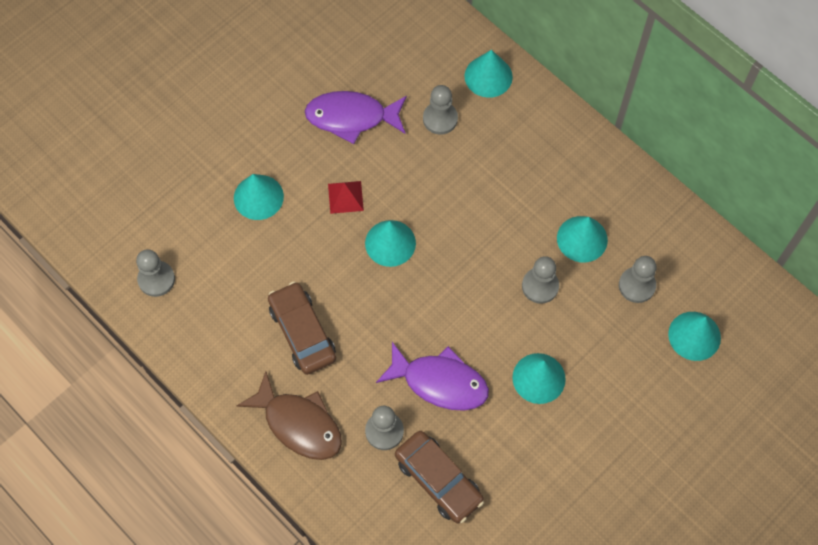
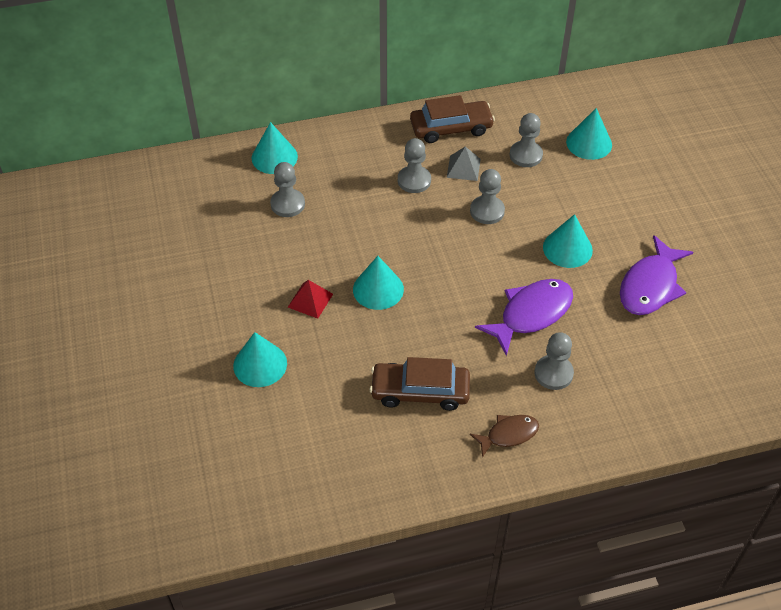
camera: 60 degrees left, 15 degrees down
(156, 279) = (283, 486): grey pawn -> grey pawn (414, 180)
(299, 424) = (508, 434): brown fish -> brown fish, size x0.59
(351, 117) = (236, 261): purple fish -> purple fish (650, 286)
(438, 480) = (620, 355): brown car -> brown car (451, 128)
(582, 239) = (463, 168): turquoise cone -> grey pyramid

